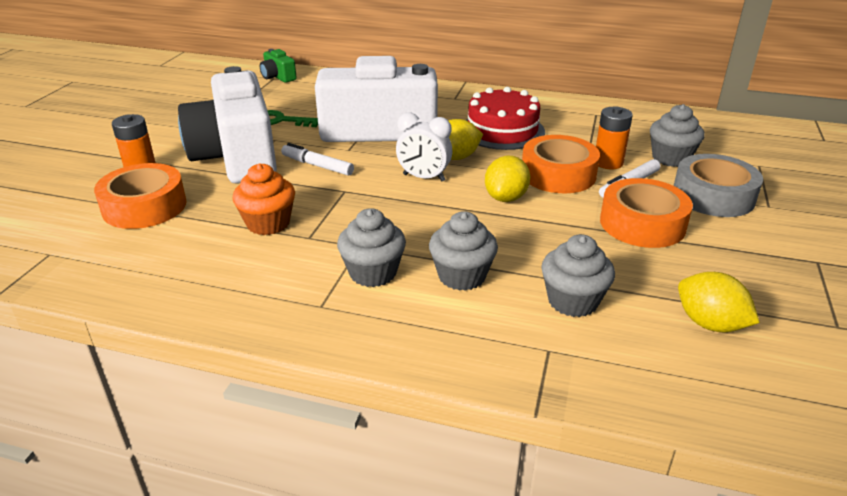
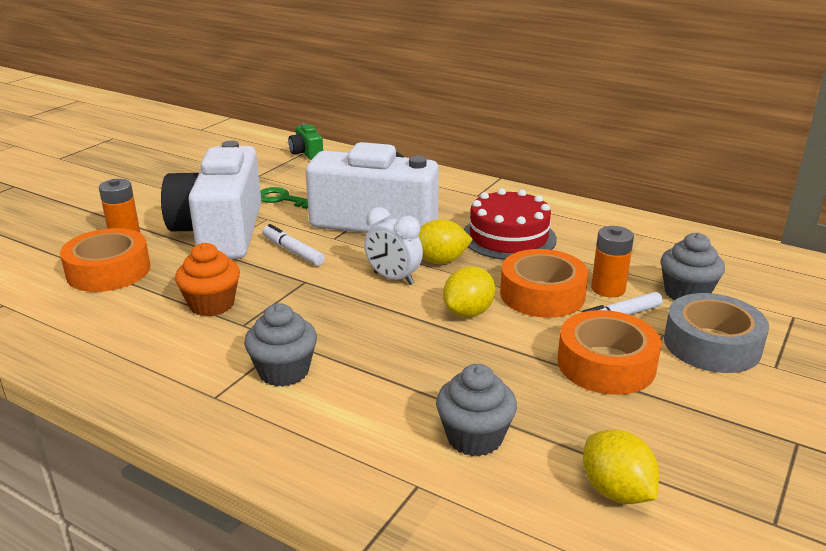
camera: 15 degrees right, 5 degrees down
(462, 276) = (372, 390): grey cupcake -> none

